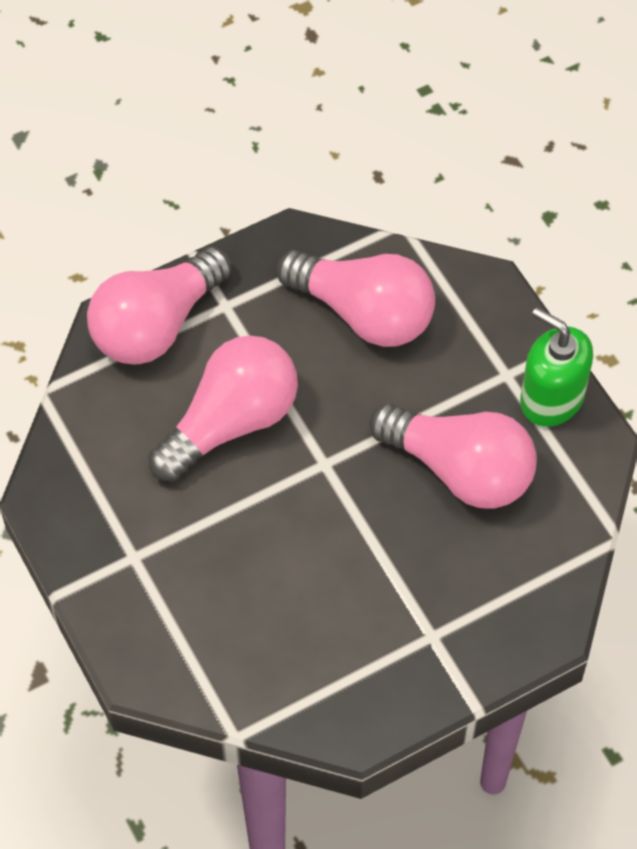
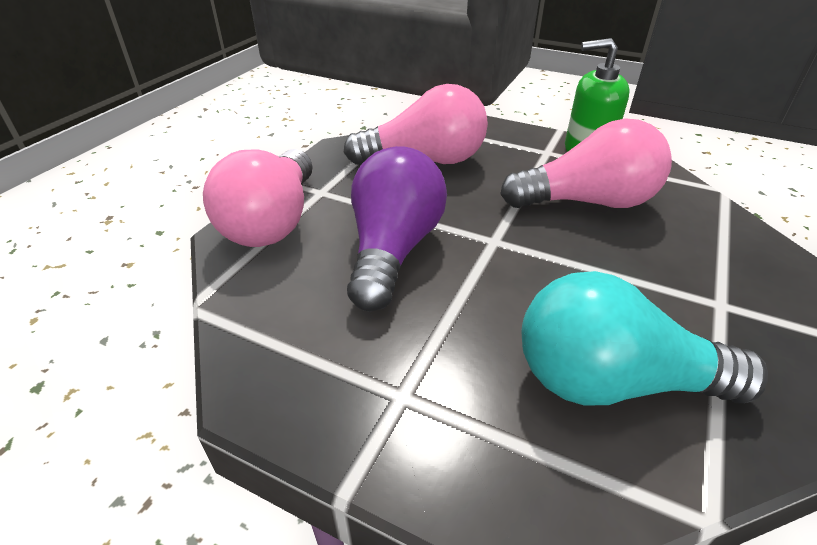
camera: 35 degrees left, 20 degrees down
(231, 422) = (393, 249): pink light bulb -> purple light bulb
(275, 634) = (611, 381): none -> turquoise light bulb

